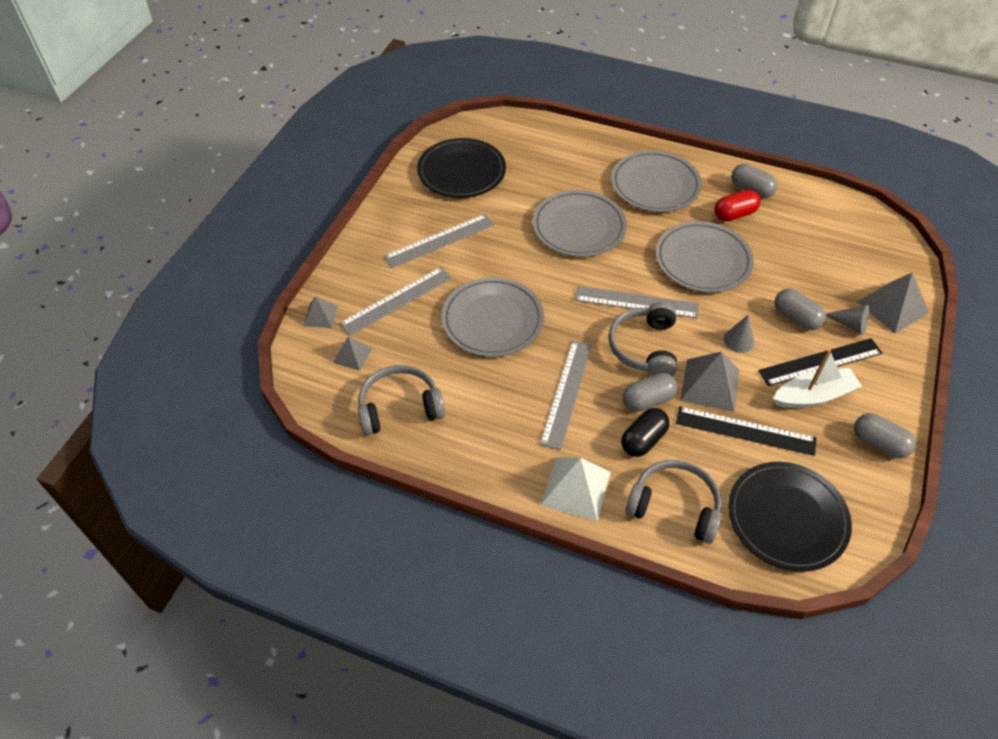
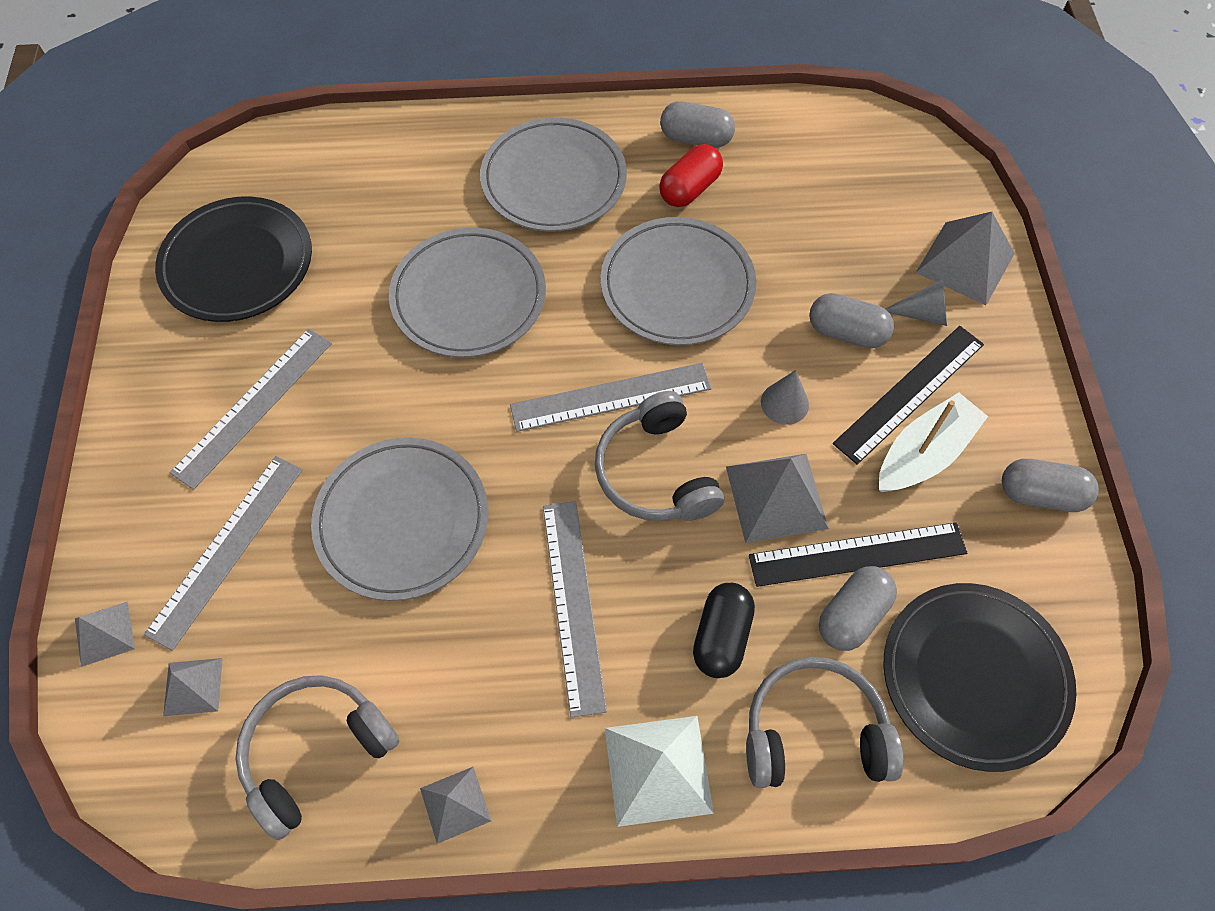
camera: 25 degrees left, 10 degrees up
(459, 459) = (455, 804): none -> grey pyramid
(648, 400) = (699, 563): grey capsule -> grey capsule (852, 615)

